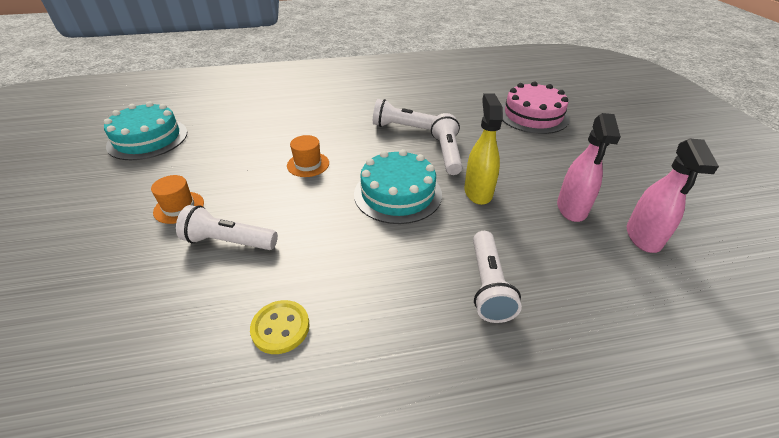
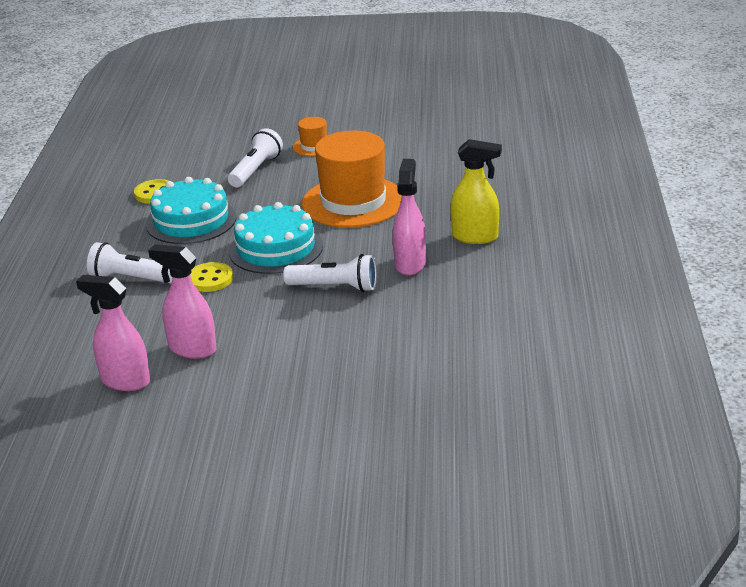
camera: 105 degrees right, 10 degrees down
(148, 139) = (442, 119): turquoise cake -> turquoise cake (191, 221)
(308, 164) = (353, 202): orange hat -> orange hat, size x2.21
(403, 127) = (410, 264): white flashlight -> pink spray bottle
(464, 223) = (210, 279): none -> yellow button
(478, 192) = (252, 295): yellow spray bottle -> yellow spray bottle (475, 237)
(533, 115) = (403, 376): pink cake -> none

